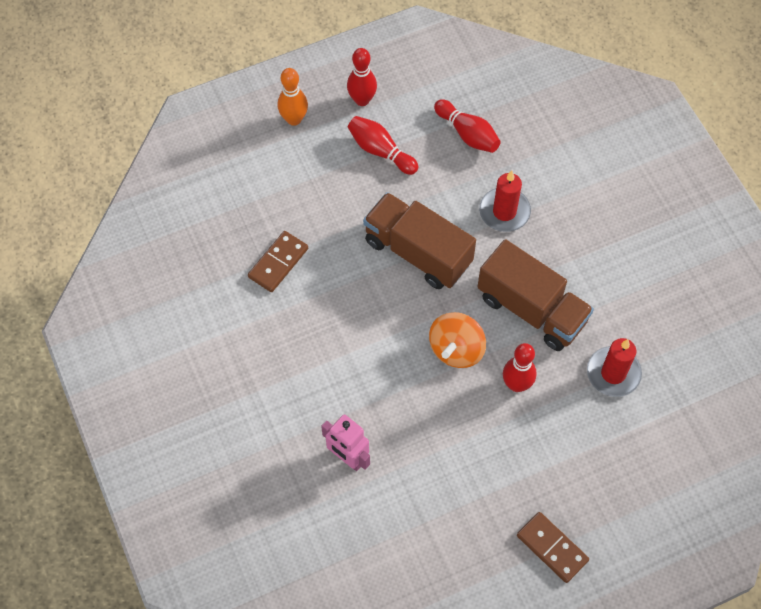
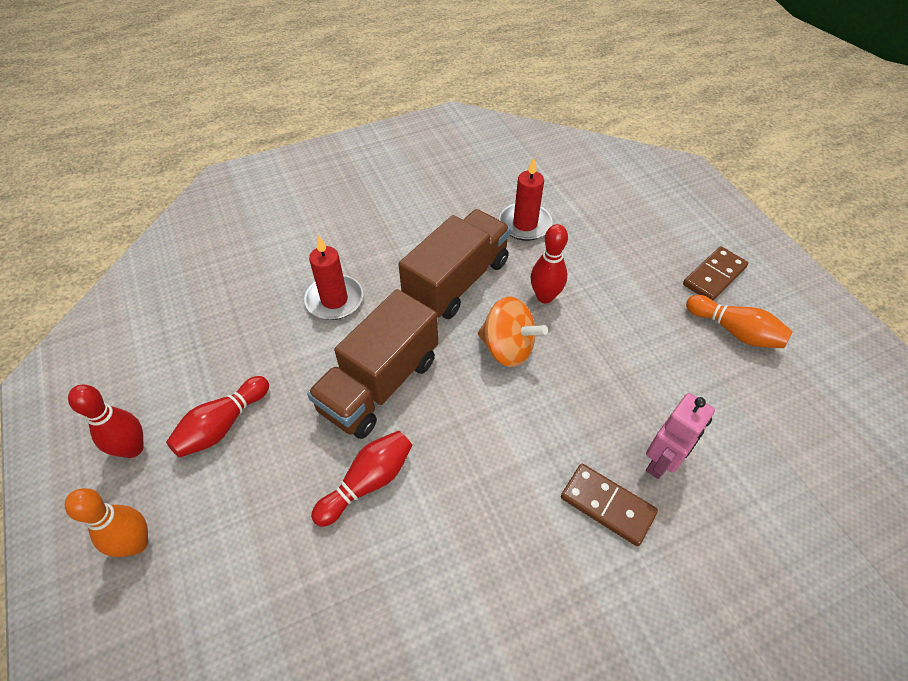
camera: 90 degrees left, 10 degrees down
(278, 263) = (382, 559): brown domino -> brown domino (607, 505)
(467, 134) = (221, 331): red bowling pin -> red bowling pin (368, 482)
(481, 550) = (734, 331): none -> orange bowling pin

